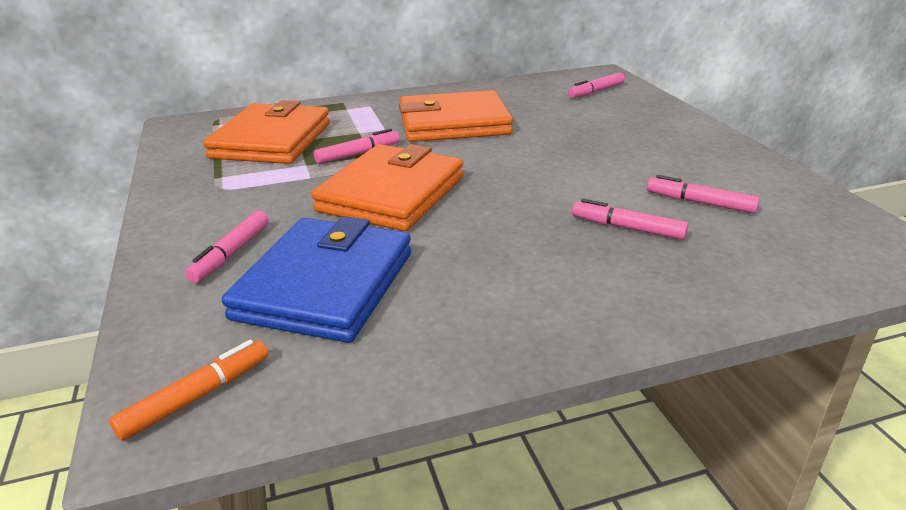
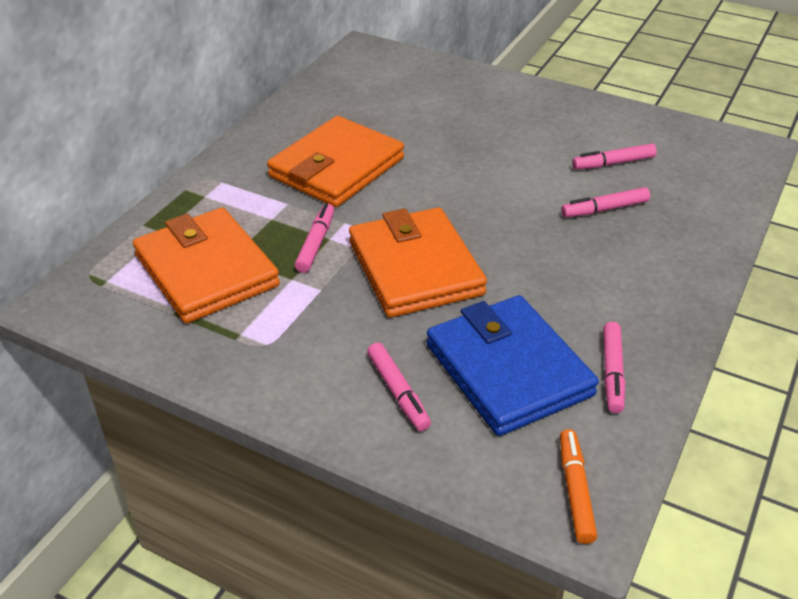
camera: 45 degrees left, 10 degrees up
(596, 91) = (391, 75): pink marker -> pink marker (612, 372)

